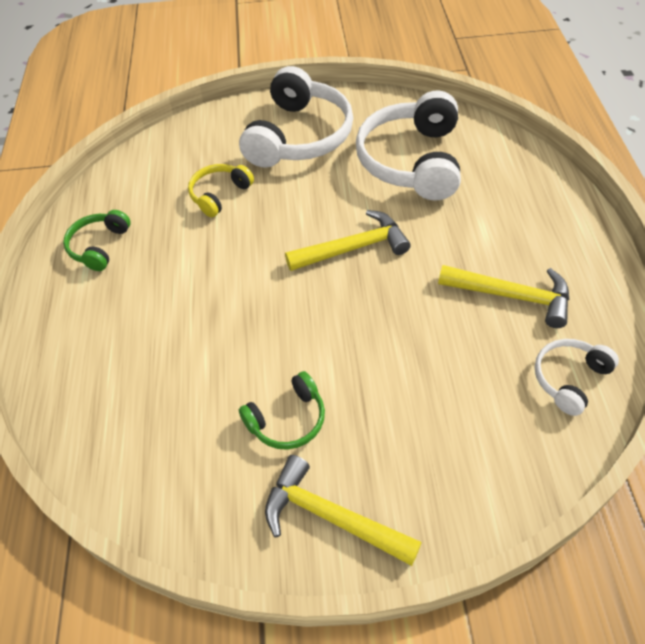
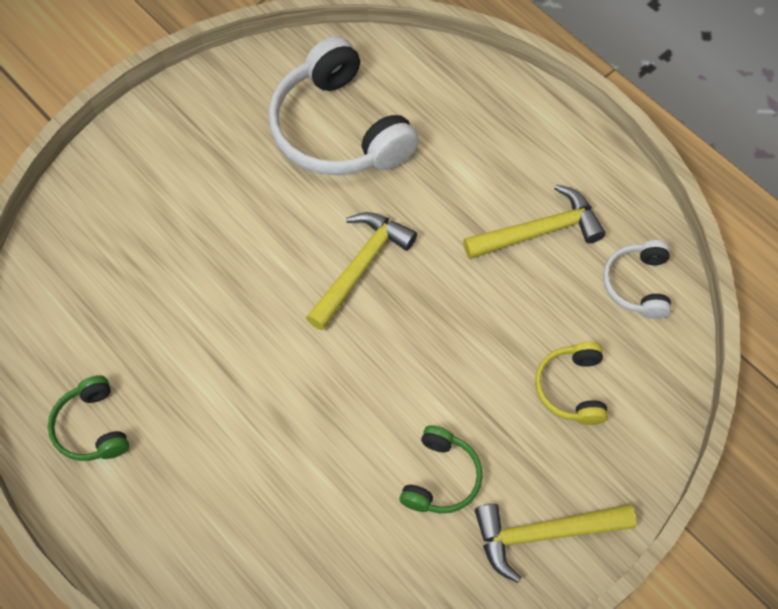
camera: 40 degrees left, 10 degrees up
(219, 194) = (169, 287): yellow headphones -> yellow headphones (572, 388)
(299, 136) = (194, 163): white headphones -> none

